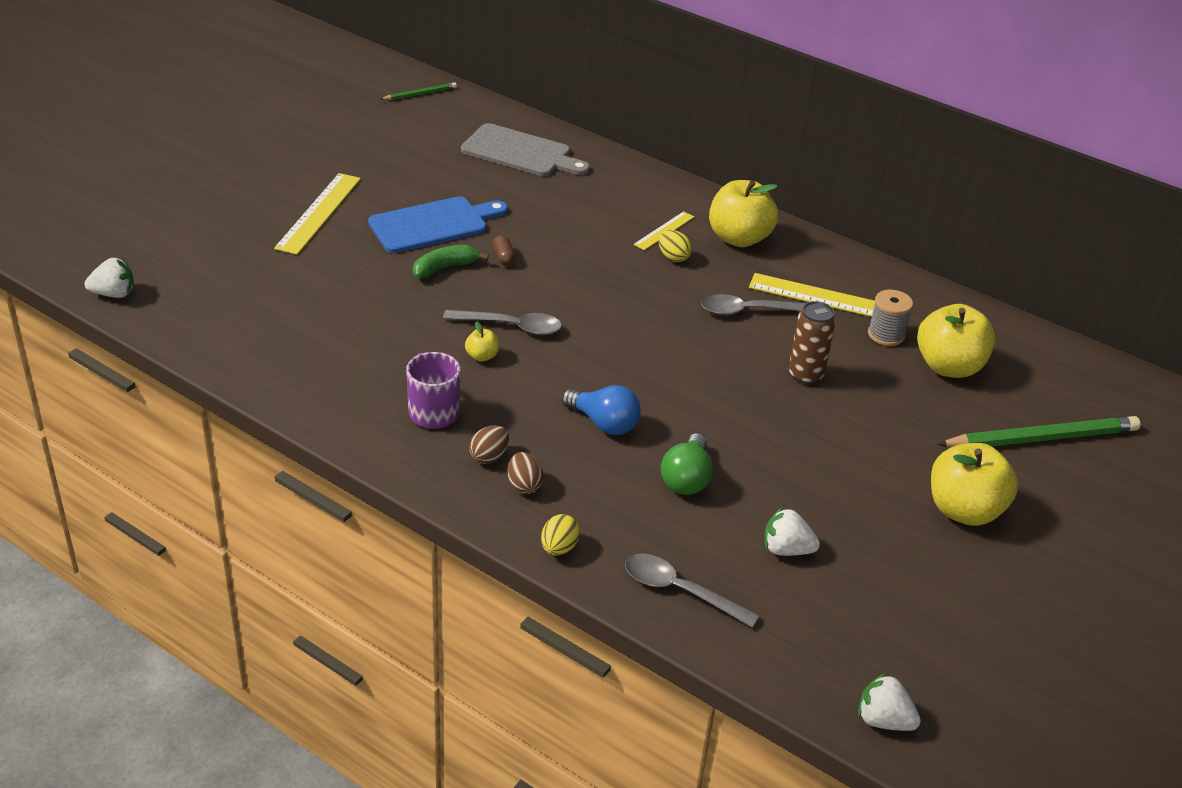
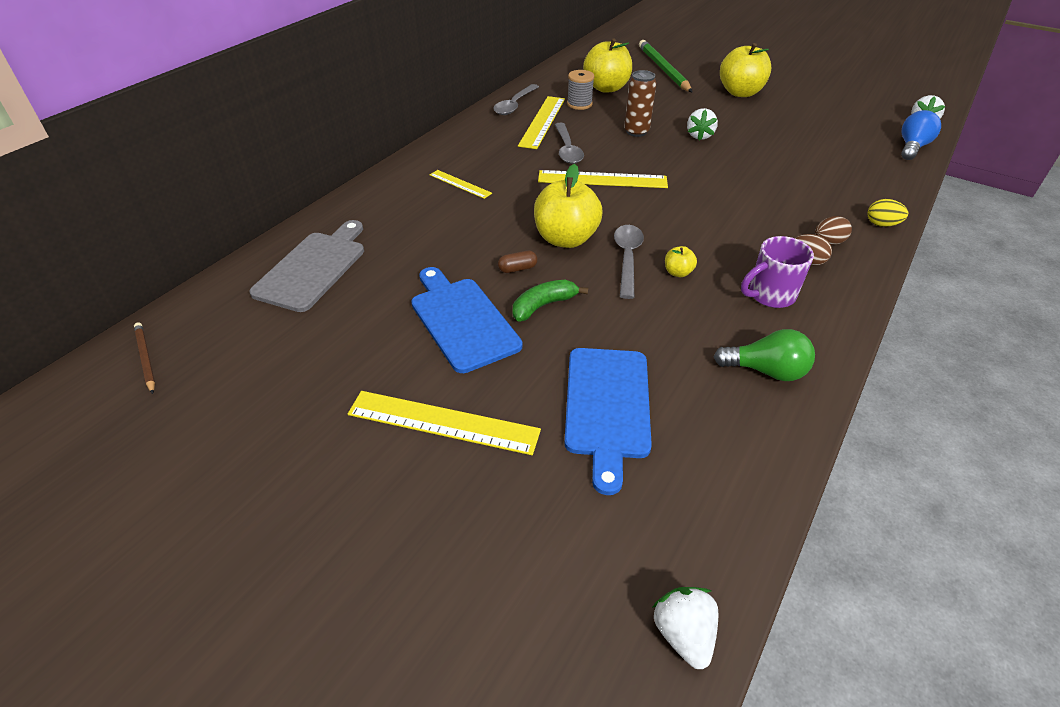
camera: 90 degrees left, 5 degrees up
(310, 288) = (607, 407): none -> blue cutting board
(420, 94) = (145, 358): green pencil -> brown pencil
(444, 268) = (543, 306): green banana -> green banana turned 90 degrees clockwise
(604, 423) = (733, 209): blue light bulb -> blue light bulb (912, 147)
(673, 257) = (501, 180): yellow egg -> none
(674, 330) = (602, 179): none -> yellow ruler
(679, 591) = (881, 178): grey spoon -> grey spoon (514, 105)
(686, 479) = (773, 175): green light bulb -> green light bulb (766, 371)
(739, 238) = (468, 151): yellow apple -> yellow apple (565, 239)
(786, 549) = (814, 143): white strawberry -> white strawberry (699, 136)

